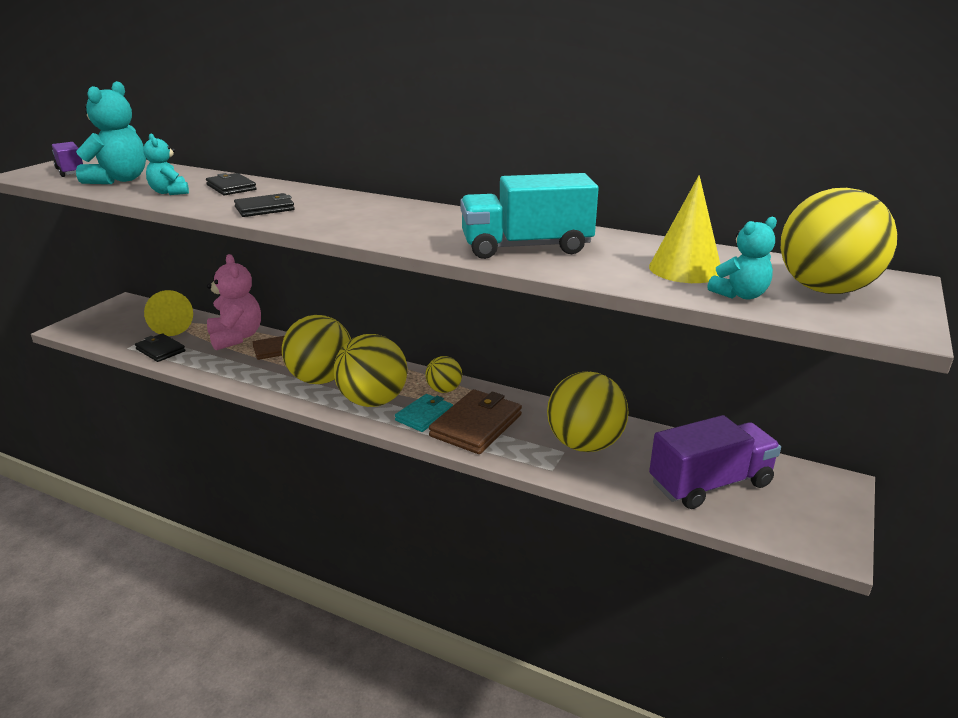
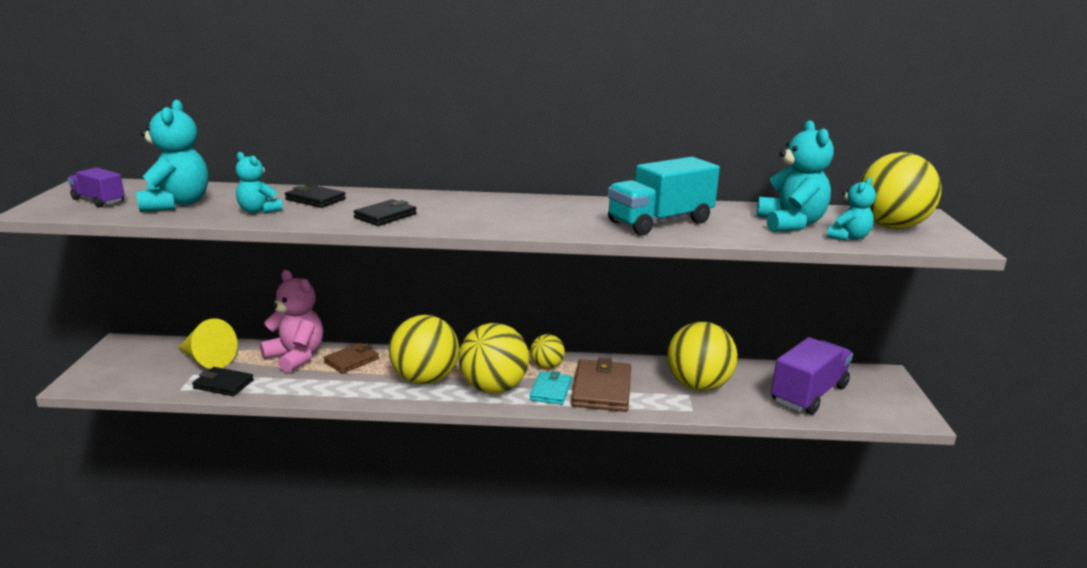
camera: 25 degrees left, 5 degrees down
(685, 269) = (790, 224): yellow cone -> turquoise teddy bear

